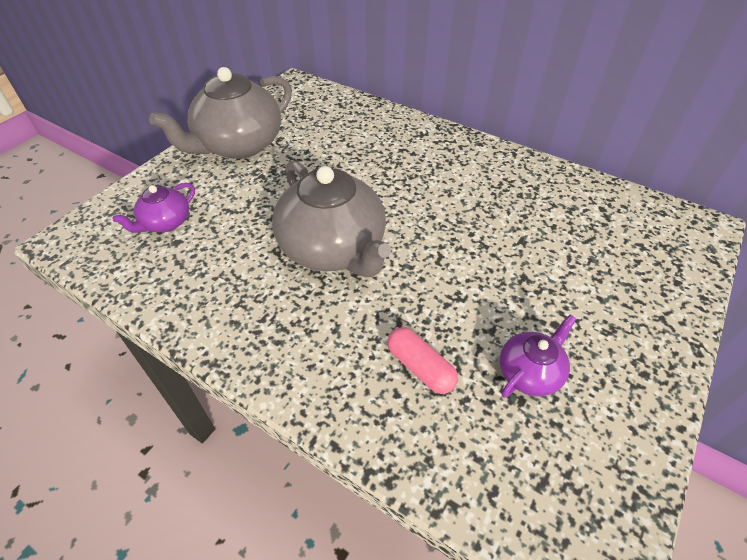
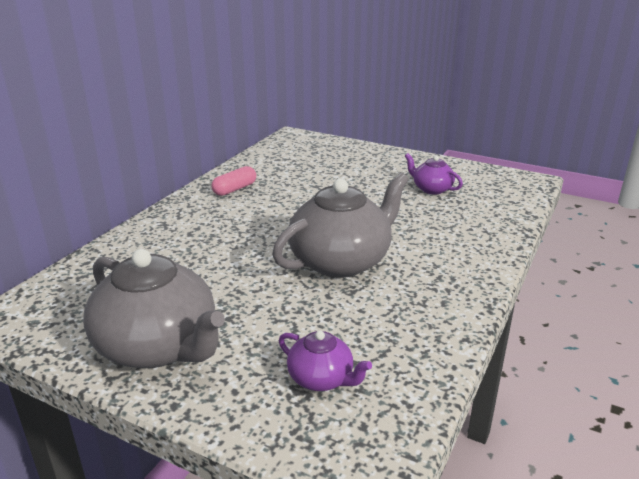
camera: 95 degrees left, 20 degrees down
(420, 367) = (445, 221): pink capsule -> pink capsule (235, 189)

